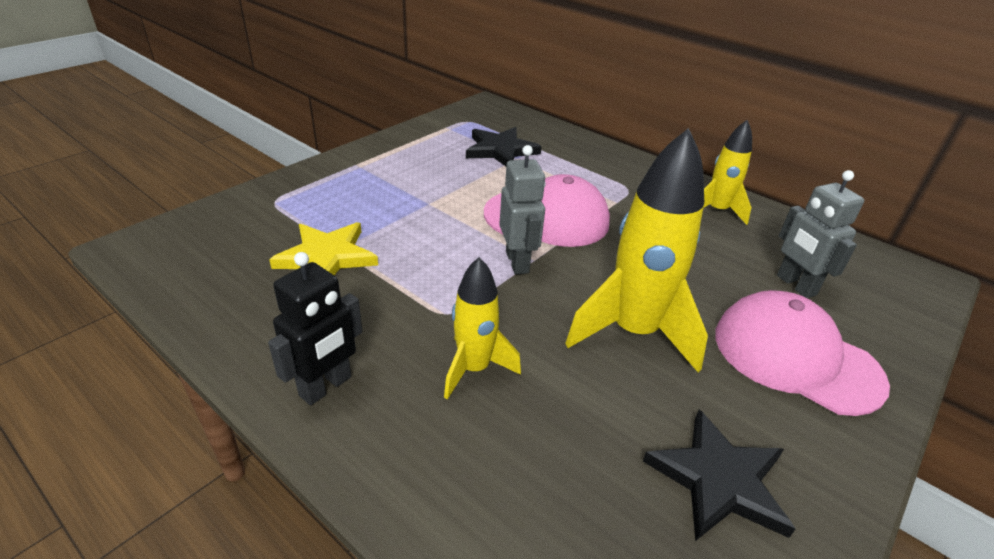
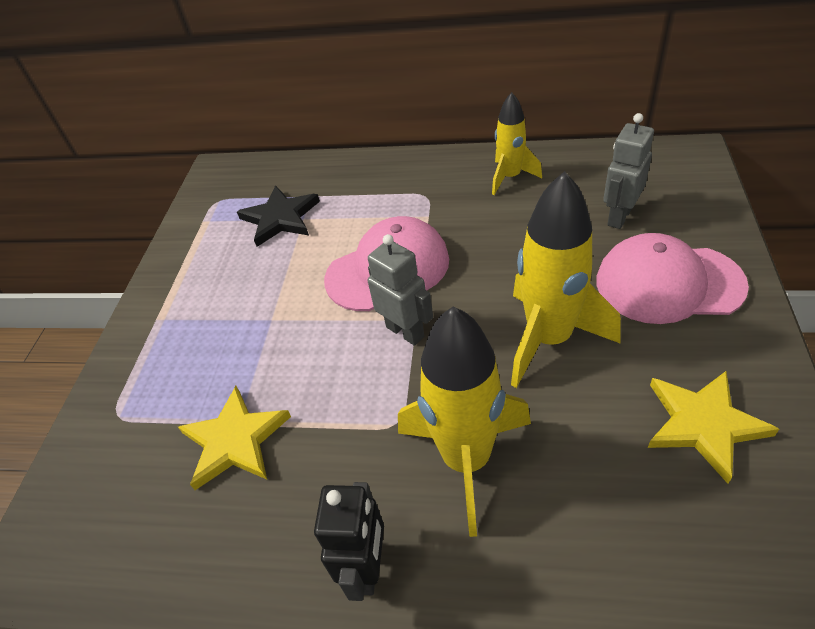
camera: 25 degrees left, 10 degrees up
(474, 369) = (466, 459): yellow rocket -> yellow rocket, size x1.70
(719, 479) = (703, 424): black star -> yellow star
(795, 285) = (619, 216): grey robot -> grey robot turned 90 degrees clockwise

